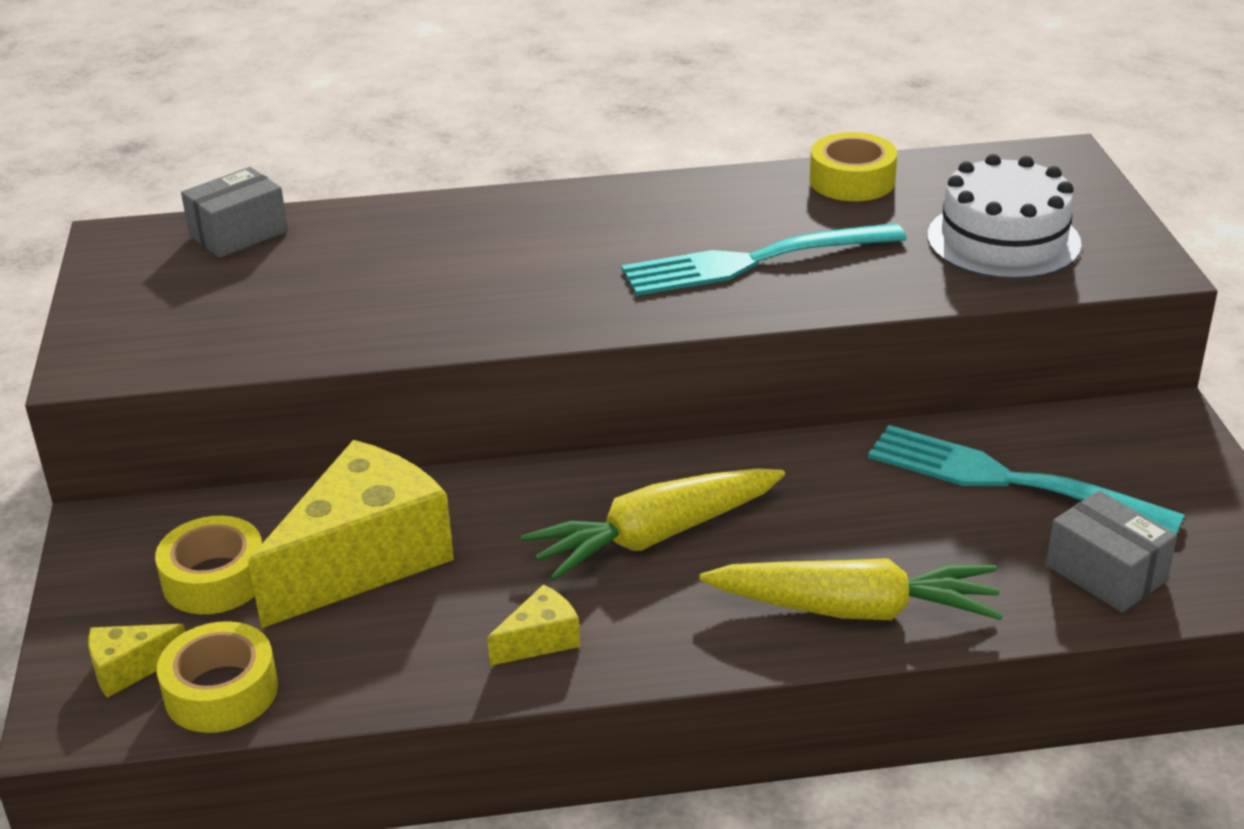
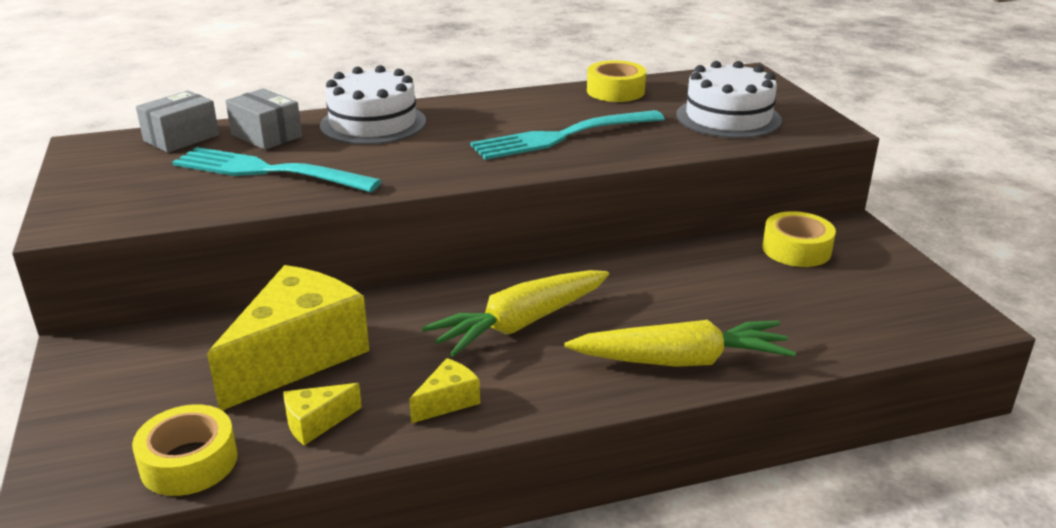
camera: 10 degrees left, 5 degrees down
(129, 669) = (108, 452): yellow cheese -> yellow cheese (316, 423)
(215, 579) = (177, 379): yellow tape -> yellow tape (796, 249)
(496, 222) = (373, 123): none -> white cake
(1011, 481) = (763, 271): turquoise fork -> turquoise fork (269, 171)
(1106, 573) = (850, 323): grey box -> grey box (266, 135)

